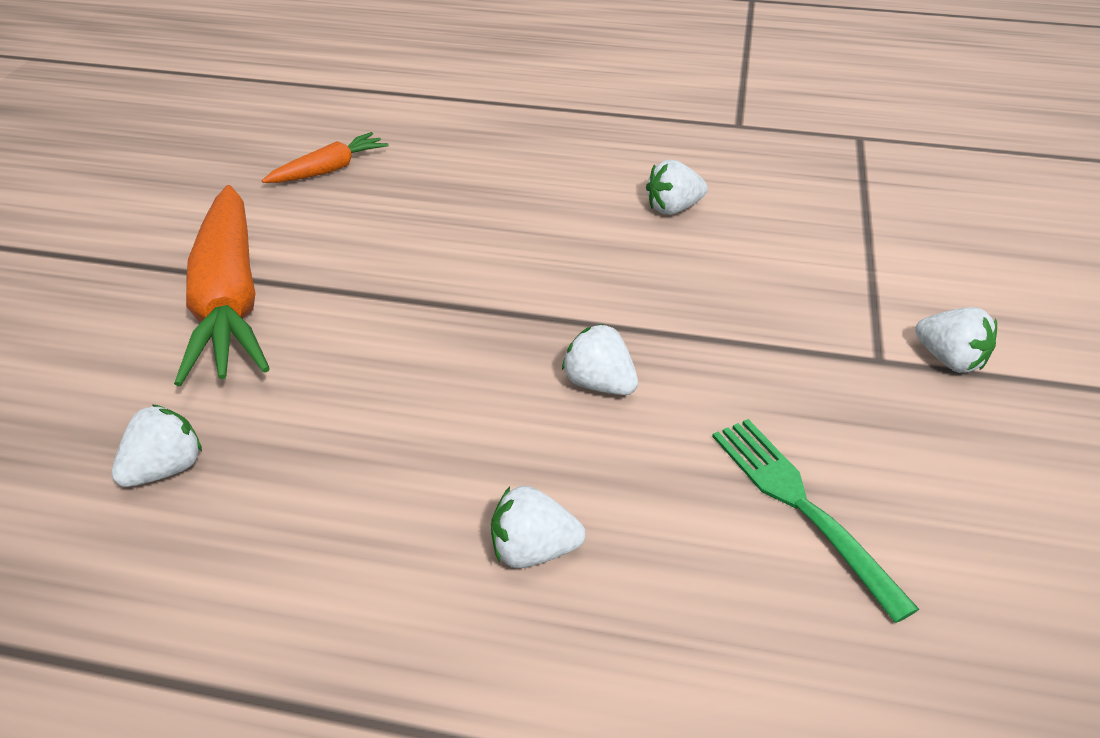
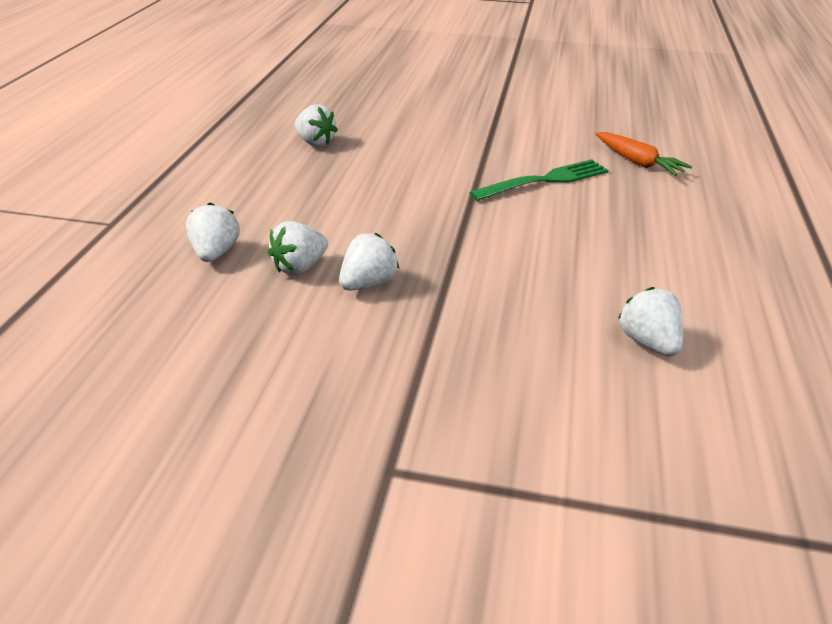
camera: 90 degrees right, 5 degrees down
(230, 300) = (463, 143): orange carrot -> none
(800, 505) = (211, 377): green fork -> green fork (545, 180)
(949, 360) = (385, 537): white strawberry -> white strawberry (300, 267)

